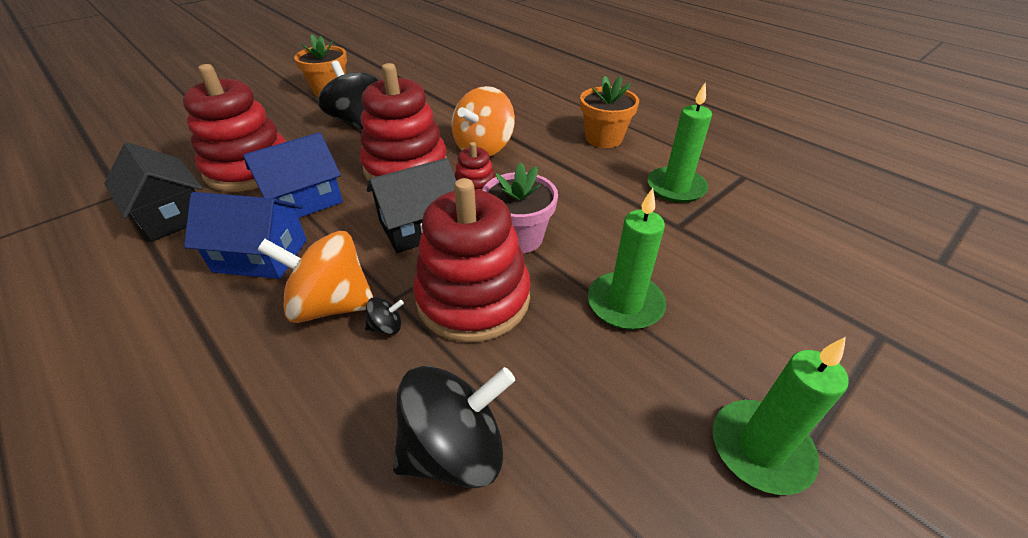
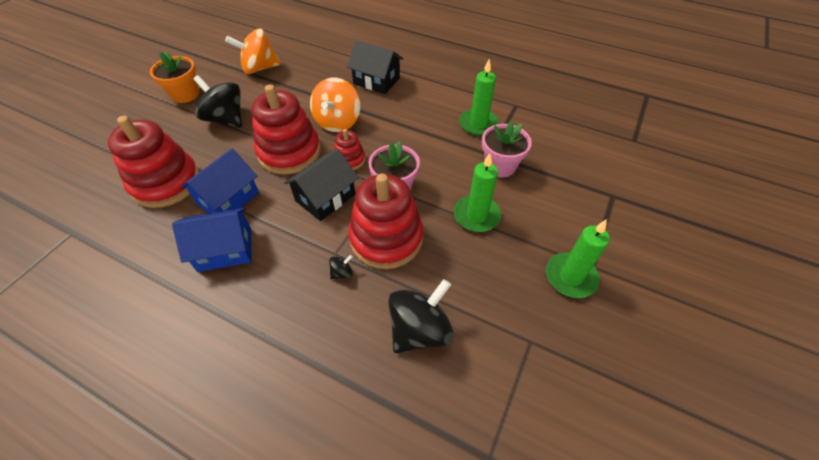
camera: 20 degrees left, 10 degrees up
(171, 215) = (131, 238): black house -> black house (376, 81)
(331, 305) = (298, 269): orange spinning top -> orange spinning top (259, 68)
(603, 138) = (418, 94): orange flower pot -> none
(690, 246) = (500, 166): none -> pink flower pot

